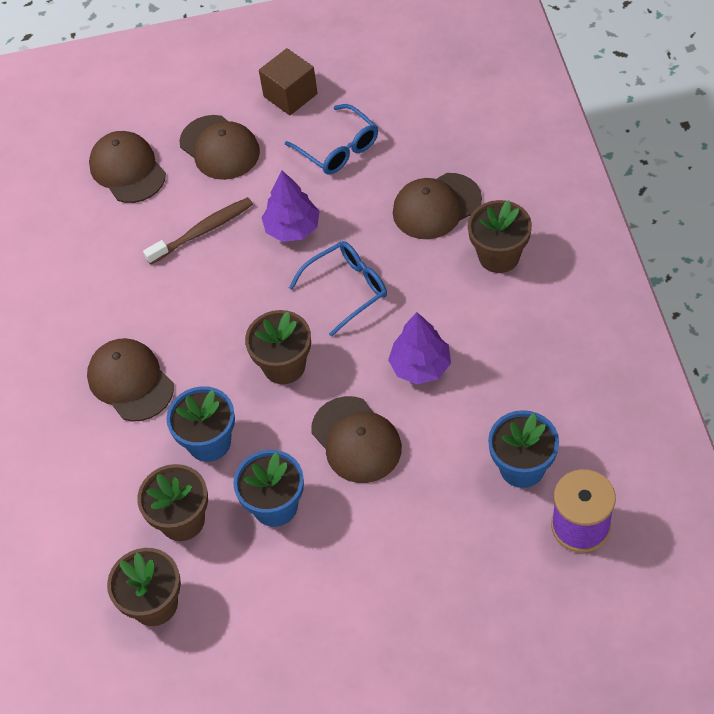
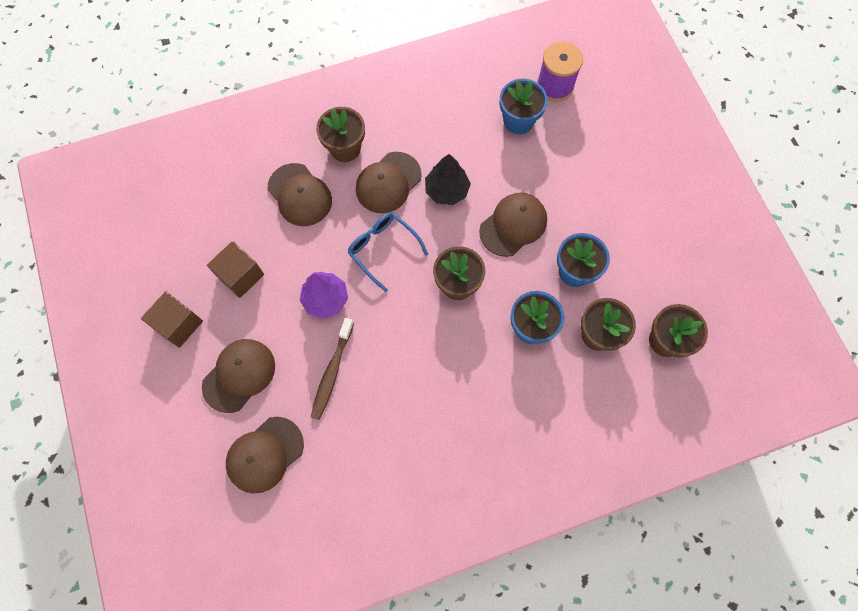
camera: 105 degrees left, 15 degrees up
(130, 381) = (485, 400): brown cap -> brown cap (388, 182)
(202, 231) = (332, 372): brown toothbrush -> brown toothbrush turned 120 degrees counterclockwise
(338, 148) = (240, 275): blue glasses -> brown cube
(420, 366) = (447, 190): purple tree -> black tree

